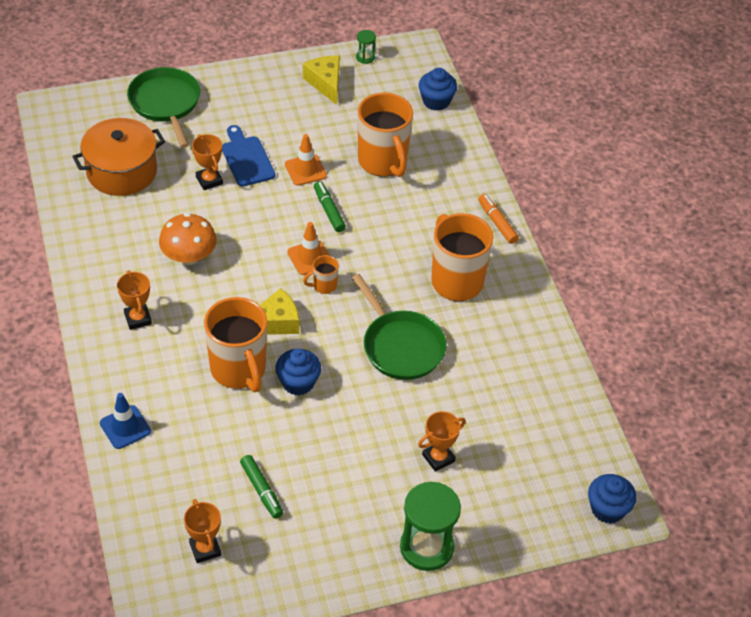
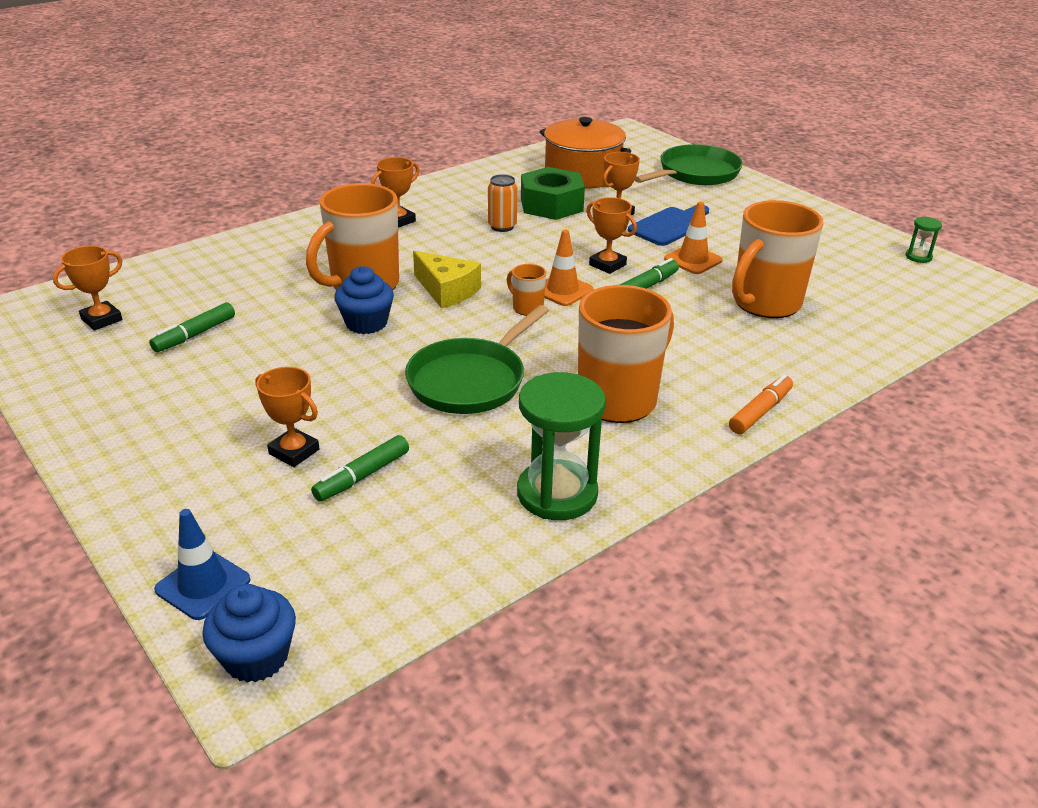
camera: 70 degrees right, 15 degrees down
(125, 427) = (253, 244): blue traffic cone -> blue traffic cone (203, 585)
(168, 212) = (551, 204): none -> green nut
(189, 256) = (502, 226): orange mushroom -> orange can
(286, 219) = (607, 265): none -> orange trophy
(325, 83) = (841, 243): yellow cheese -> none
(426, 547) = (133, 475): green hourglass -> green hourglass (557, 494)
(436, 101) = (917, 318): blue cupcake -> none
(478, 429) = (362, 476): none -> green marker

